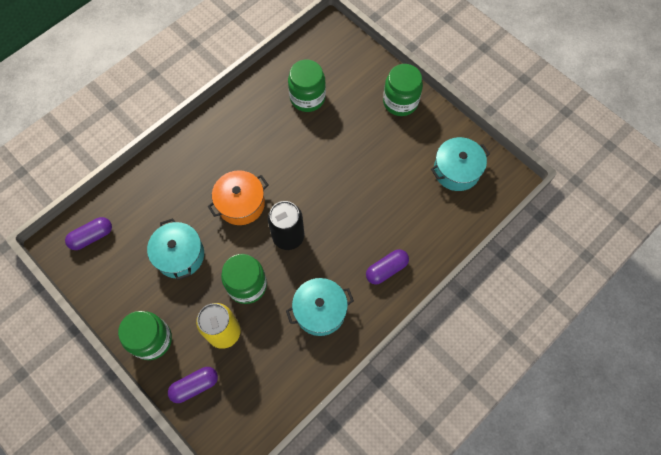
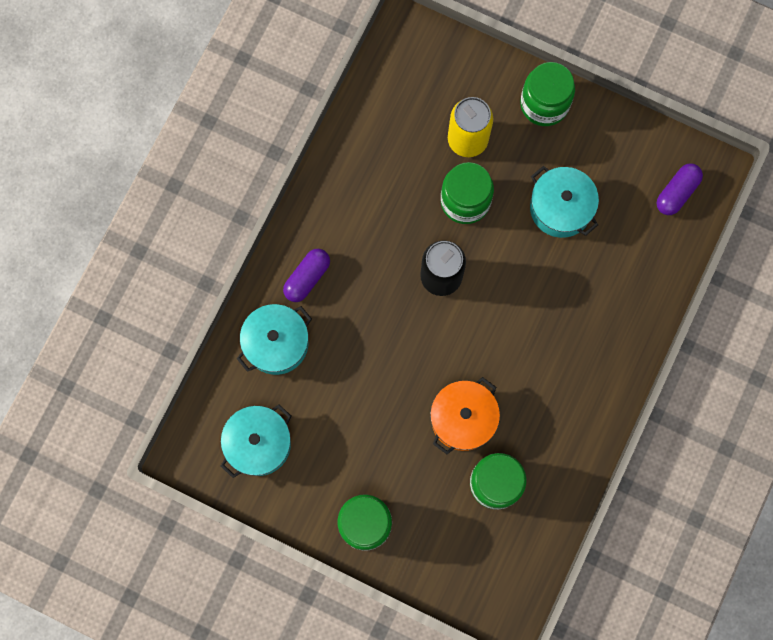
camera: 160 degrees right, 10 degrees up
(195, 386) = (473, 74): purple capsule -> none
(241, 203) = (517, 298): orange pot -> orange pot (463, 418)
(320, 311) = (368, 201): turquoise pot -> turquoise pot (276, 343)

